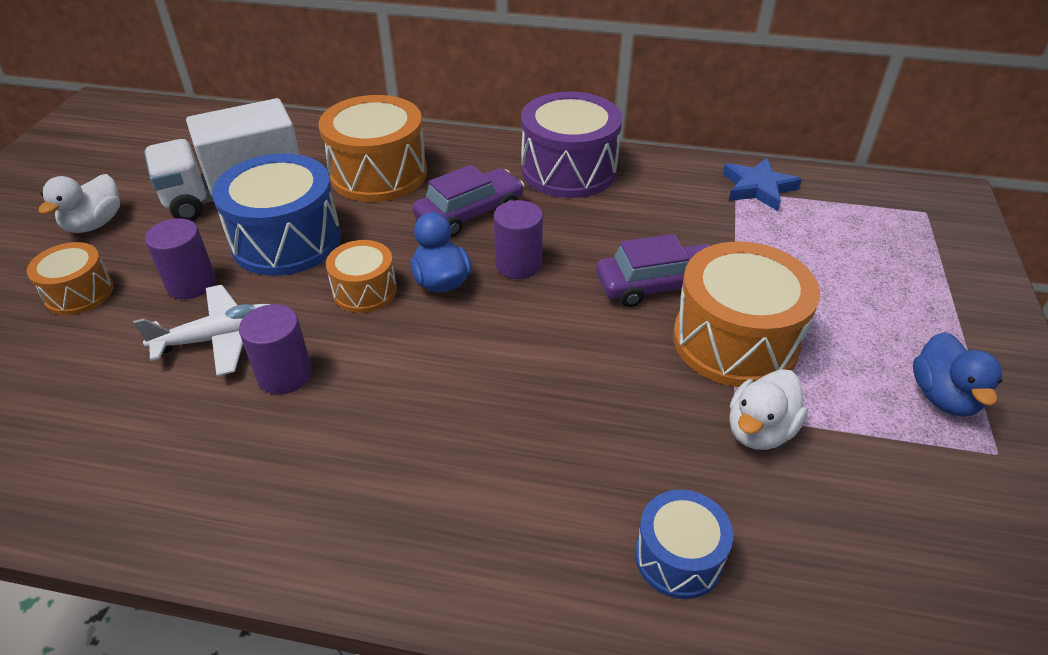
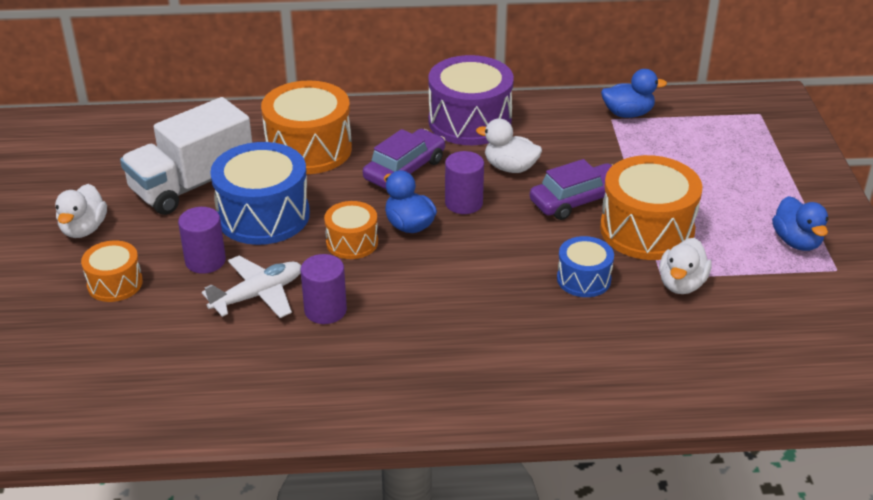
camera: 15 degrees left, 5 degrees down
(592, 230) = (510, 167): none -> white duck
(678, 557) = (653, 365): blue drum -> blue drum (583, 279)
(758, 188) = (628, 114): blue star -> blue duck

